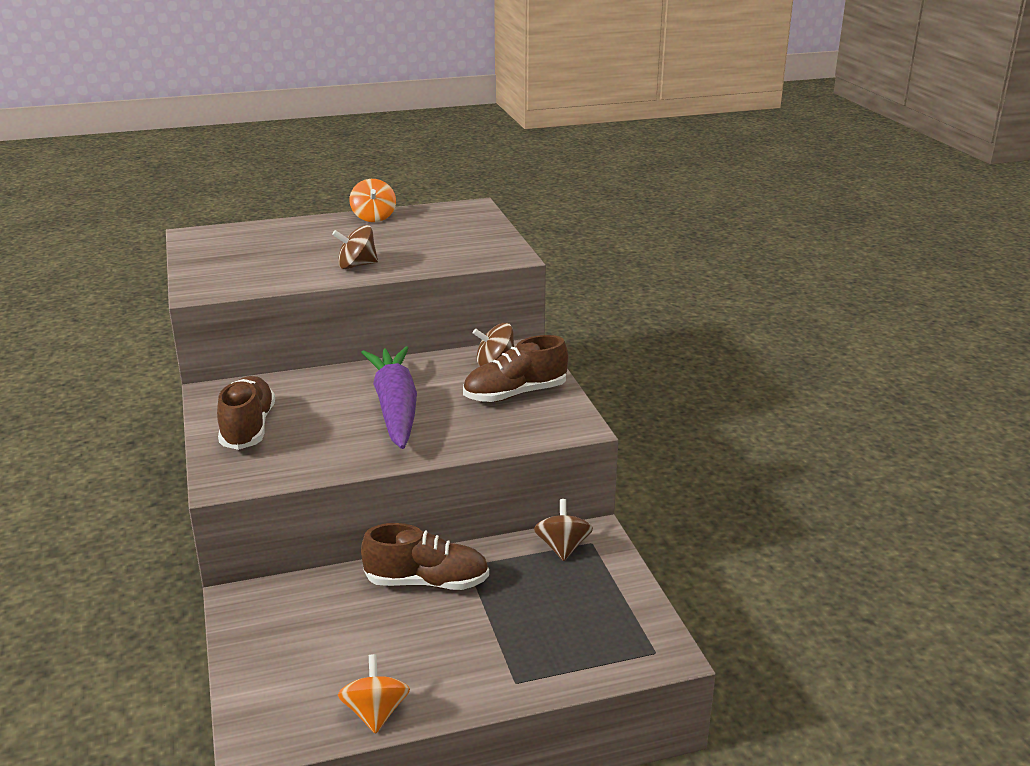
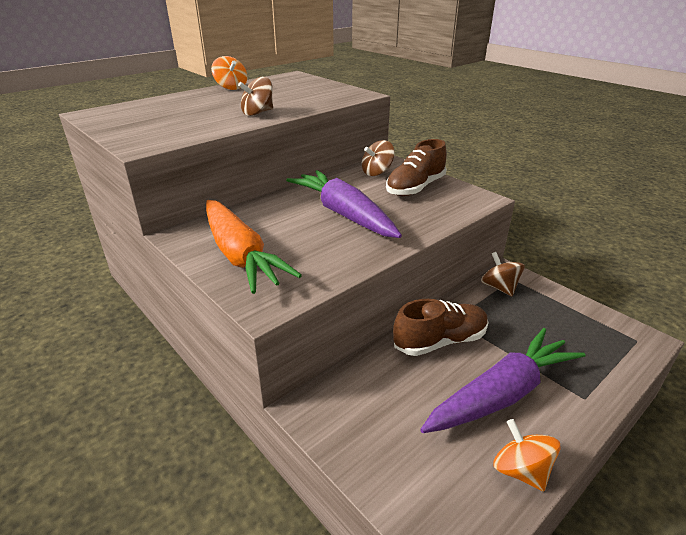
camera: 25 degrees left, 5 degrees up
(248, 428) = (240, 255): brown shoe -> orange carrot
(434, 649) = (502, 393): none -> purple carrot

